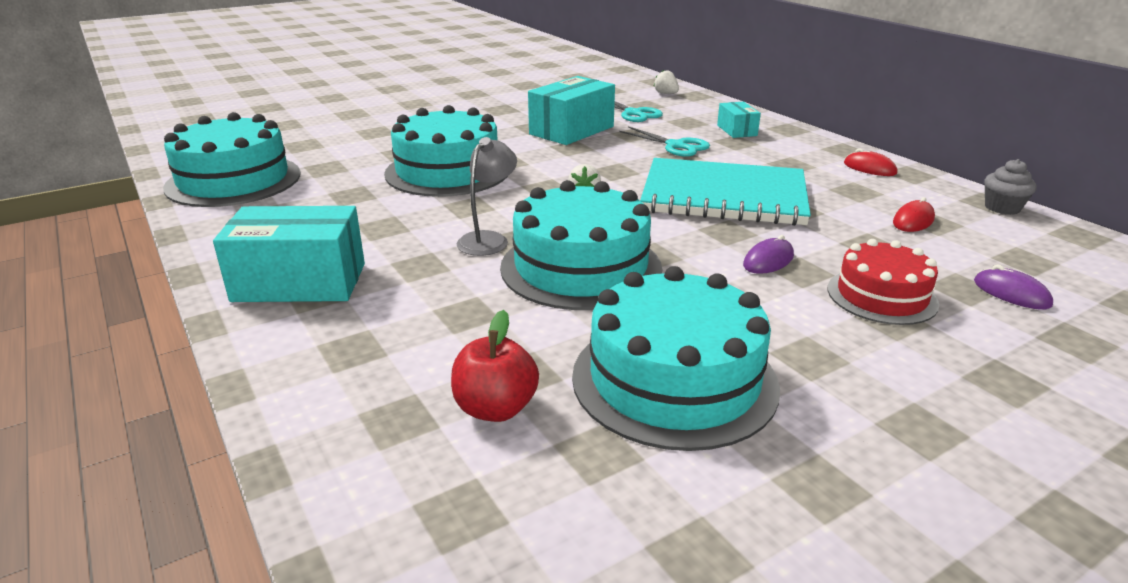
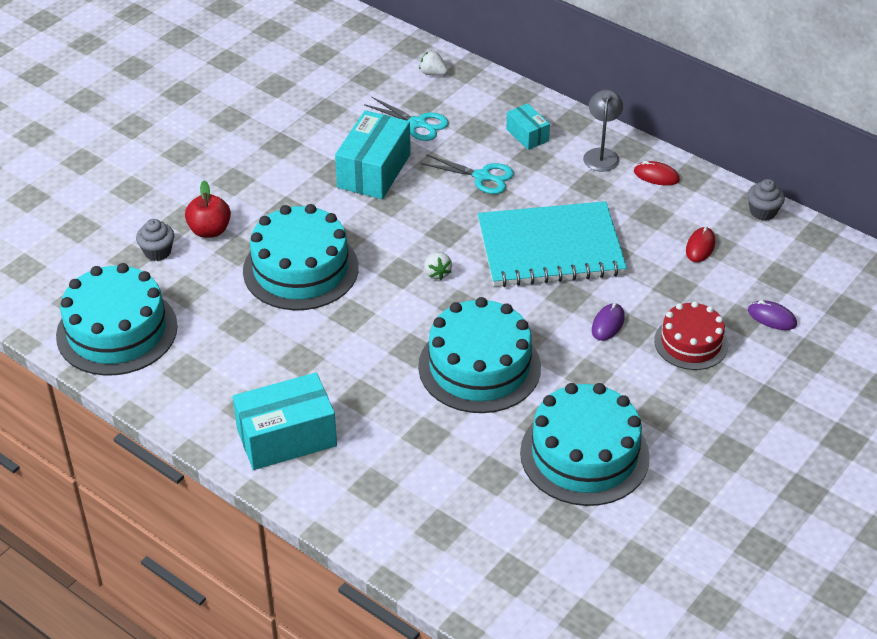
camera: 20 degrees left, 15 degrees up
(330, 144) = (157, 252): none -> grey cupcake
(488, 239) = (393, 353): grey lamp -> grey lamp (601, 154)
(495, 408) = (491, 505): red apple -> red apple (210, 230)

